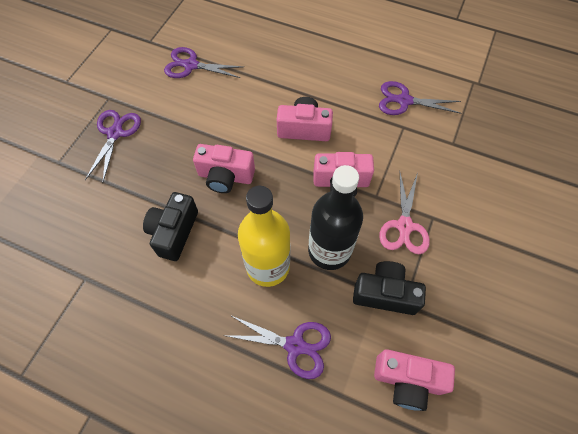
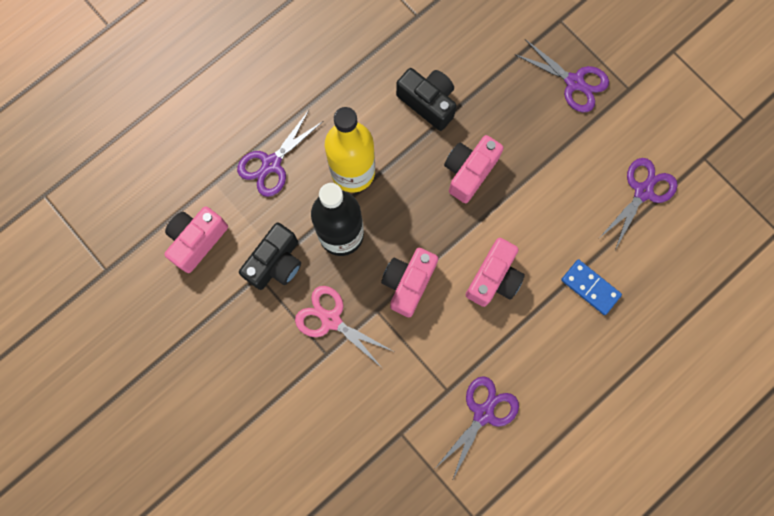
camera: 115 degrees right, 15 degrees up
(278, 72) = (590, 287): none -> blue domino

